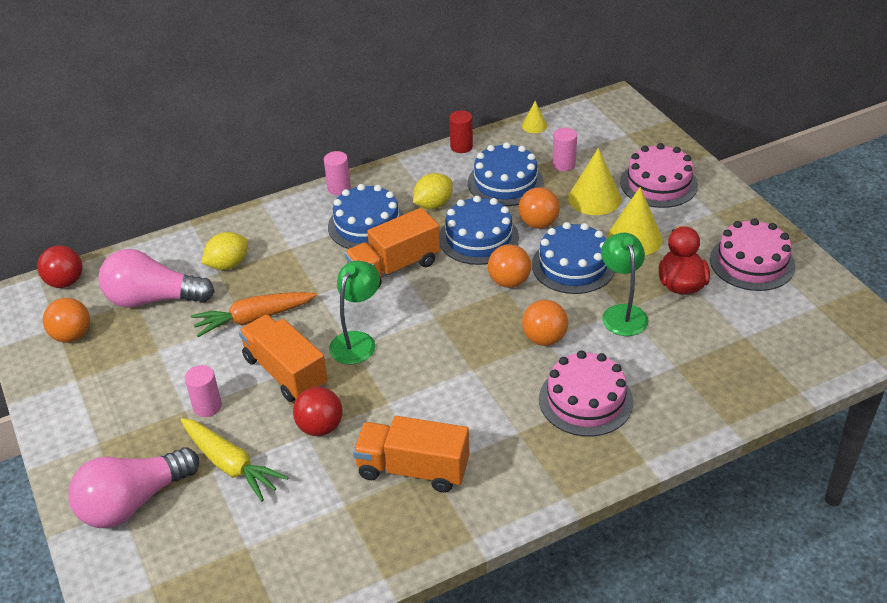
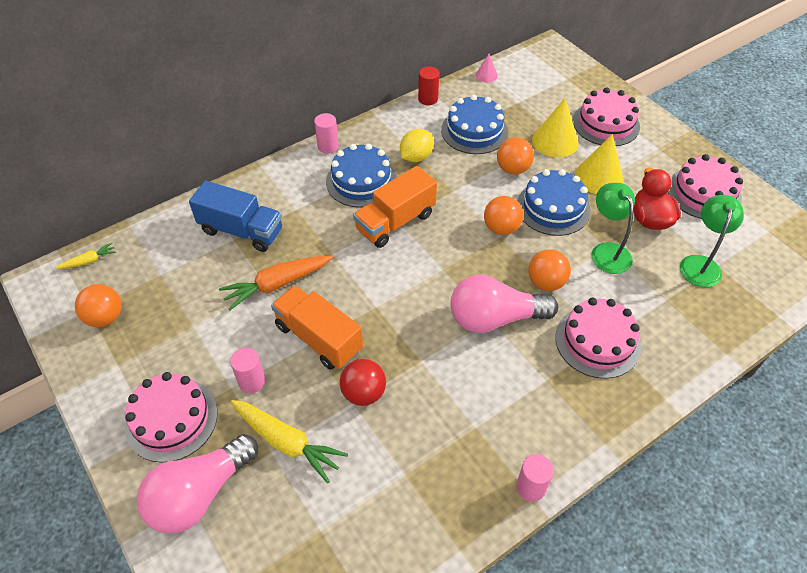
camera: 10 degrees left, 10 degrees up
(65, 282) = (88, 261): red ball -> yellow carrot
(119, 433) = (171, 419): none -> pink cake
(153, 299) = (177, 272): pink light bulb -> pink light bulb (495, 318)
(228, 265) = (241, 231): yellow lemon -> blue truck
(357, 341) = (378, 299): green lamp -> green lamp (700, 264)
(413, 469) = (460, 429): orange truck -> none
(478, 238) = (464, 187): blue cake -> none
(534, 125) = (486, 75): yellow cone -> pink cone
(564, 164) = (521, 110): pink cylinder -> pink cylinder (531, 487)

